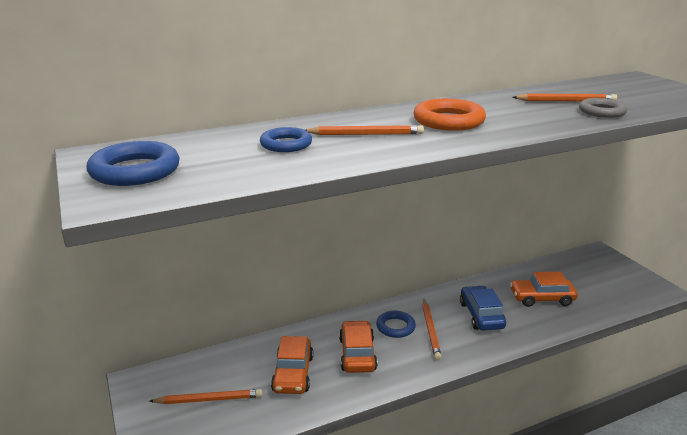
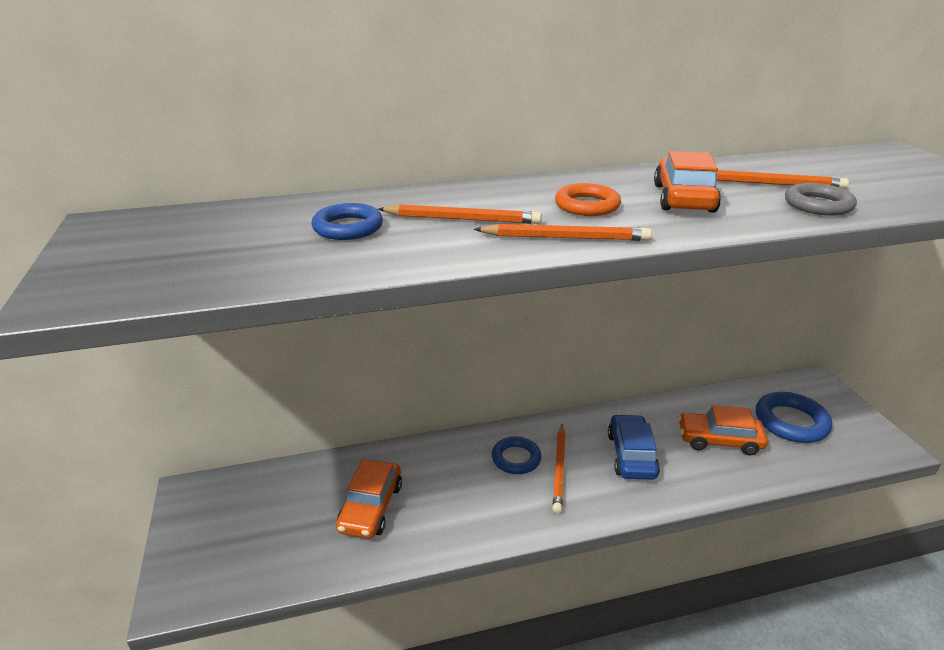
camera: 10 degrees right, 5 degrees up
(135, 171) = (134, 254): blue ring -> blue ring (791, 422)
(209, 399) = (261, 529): orange pencil -> orange pencil (565, 237)
(357, 354) = (457, 490): orange car -> orange car (683, 198)
(448, 121) = (587, 205): orange ring -> orange ring, size x0.66

